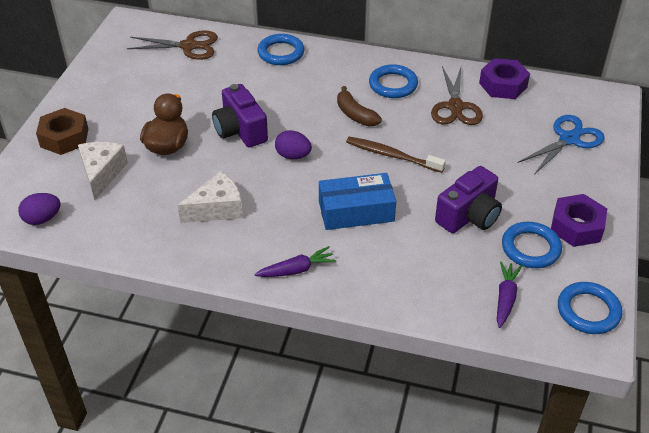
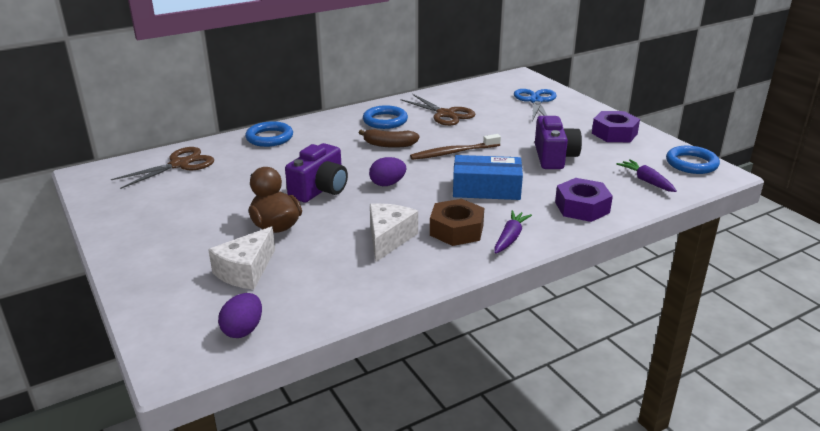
camera: 45 degrees left, 15 degrees down
(64, 138) = (161, 269): brown nut -> brown nut (456, 230)
(102, 173) = (246, 271): white cheese -> white cheese turned 105 degrees counterclockwise
(240, 130) = (320, 190): purple camera -> purple camera turned 75 degrees counterclockwise
(356, 211) = (486, 189): blue box -> blue box turned 60 degrees clockwise
(503, 85) = (453, 94): purple nut -> purple nut (582, 207)
(530, 248) = (613, 154): blue ring -> none

